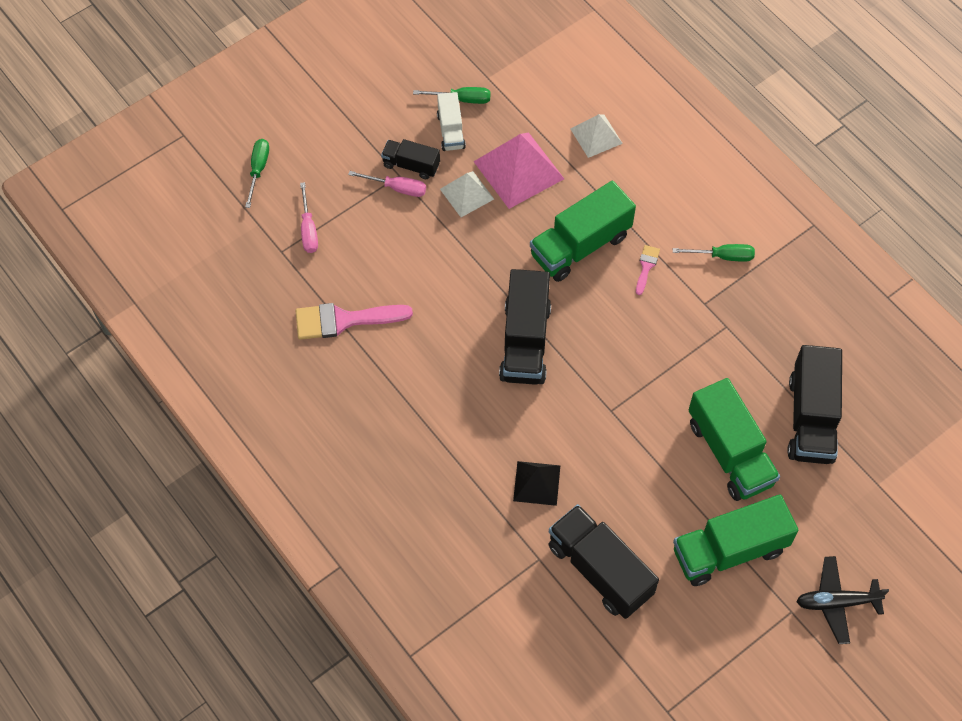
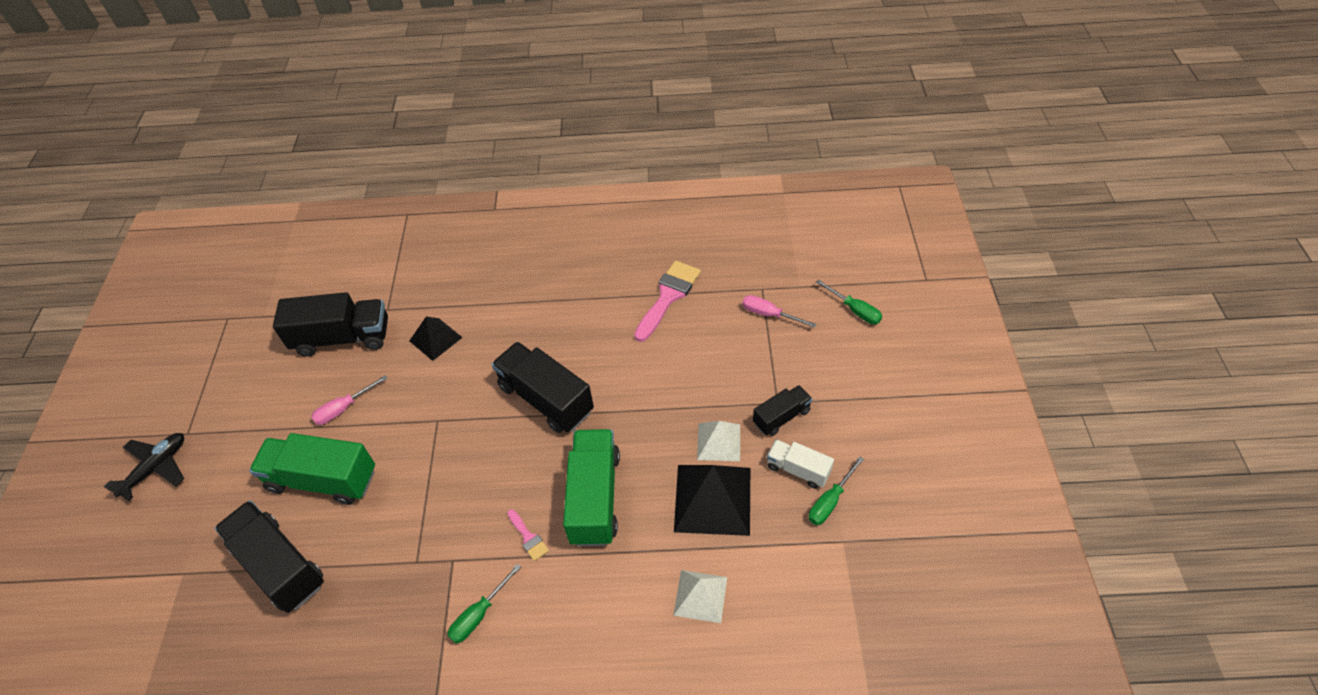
camera: 130 degrees right, 10 degrees down
(397, 188) = (764, 394): pink screwdriver -> pink screwdriver (344, 408)
(519, 170) = (712, 499): pink pyramid -> black pyramid
(729, 550) = (265, 425): green truck -> none

